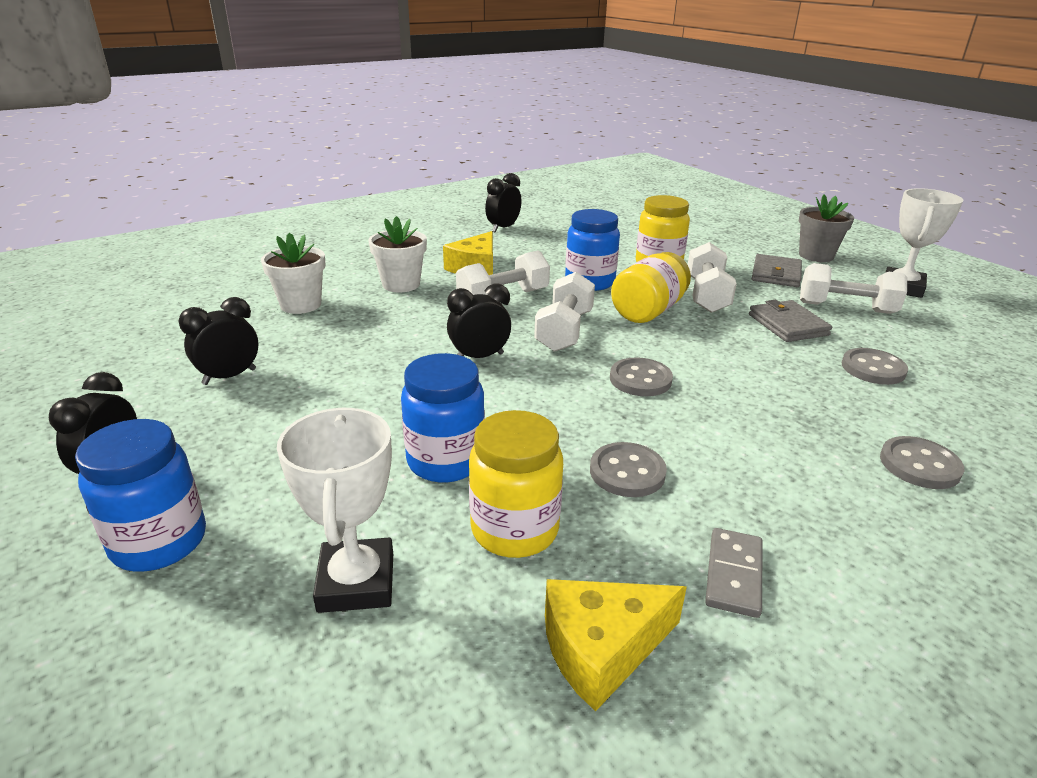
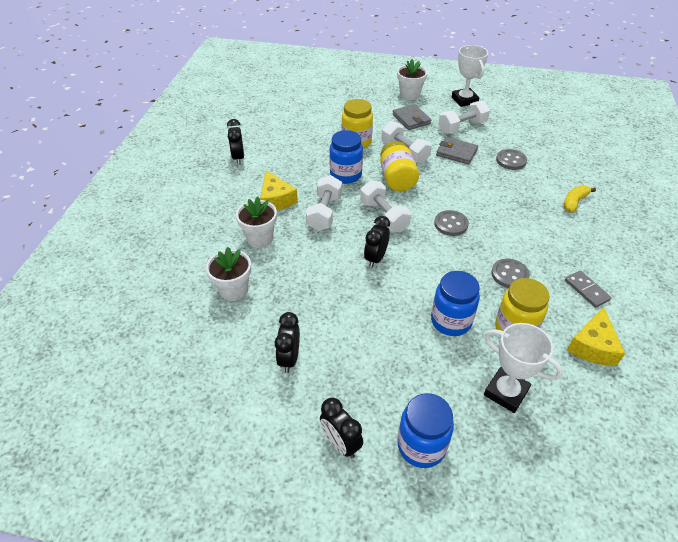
camera: 45 degrees left, 15 degrees up
(816, 256) = (409, 95): grey flower pot -> white flower pot
(919, 465) = (574, 202): grey button -> yellow banana

